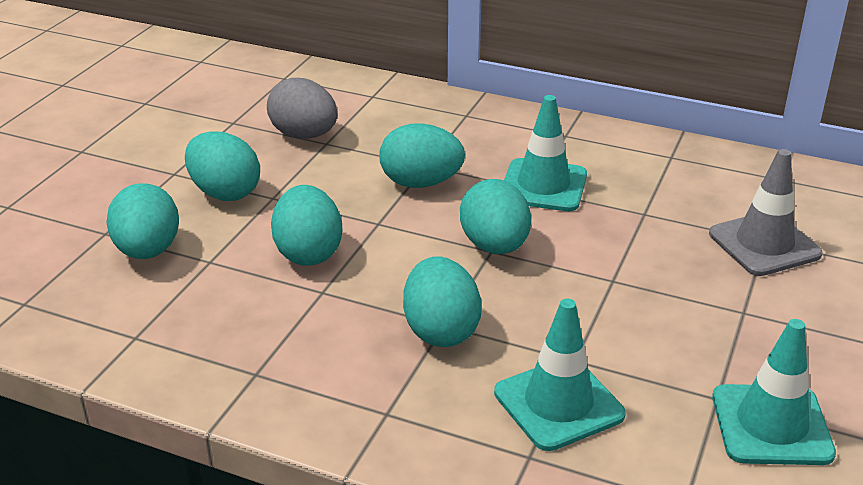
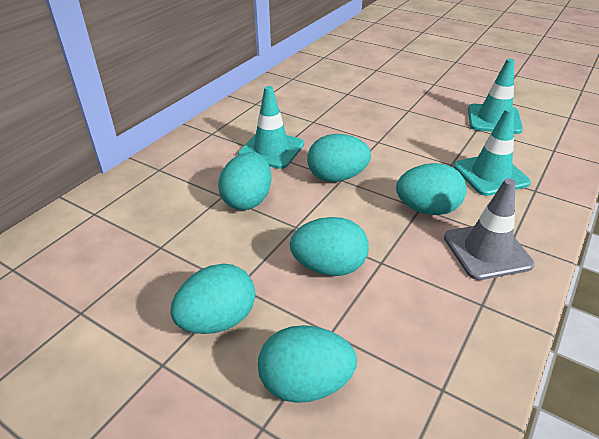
camera: 80 degrees left, 5 degrees up
(304, 135) = (139, 260): grey egg -> none
(764, 244) = (351, 94): grey traffic cone -> grey traffic cone (487, 251)

